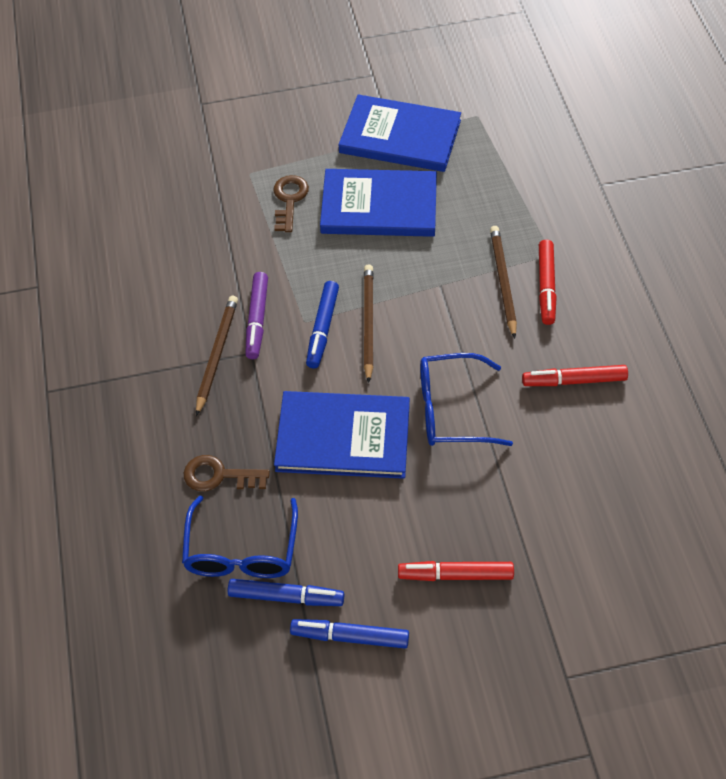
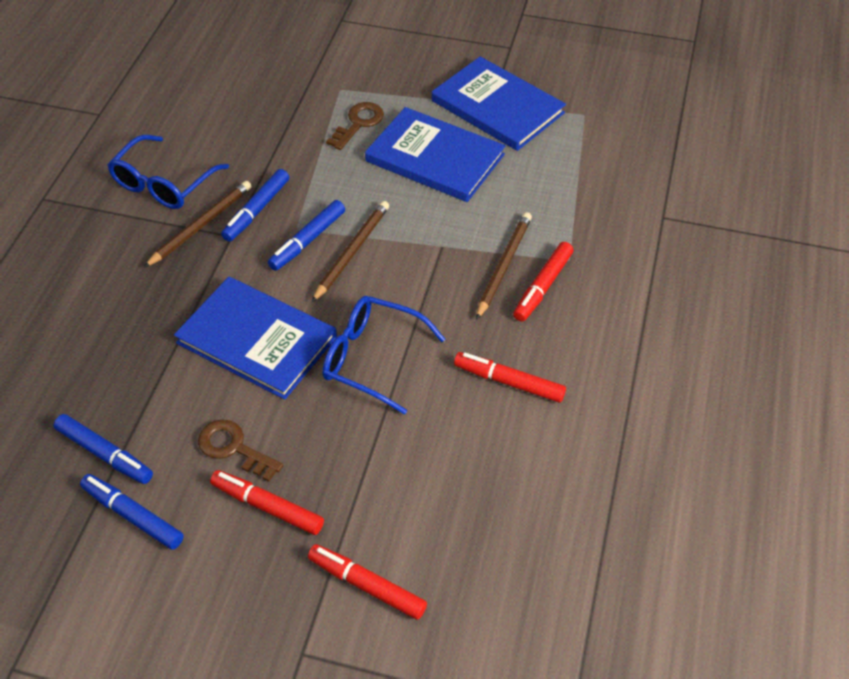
camera: 25 degrees right, 5 degrees down
(219, 475) = (127, 326): brown key -> brown key (234, 448)
(241, 550) = (98, 397): blue glasses -> blue glasses (164, 183)
(257, 320) = (257, 211): purple marker -> blue marker
(578, 599) = (367, 586): none -> red marker

